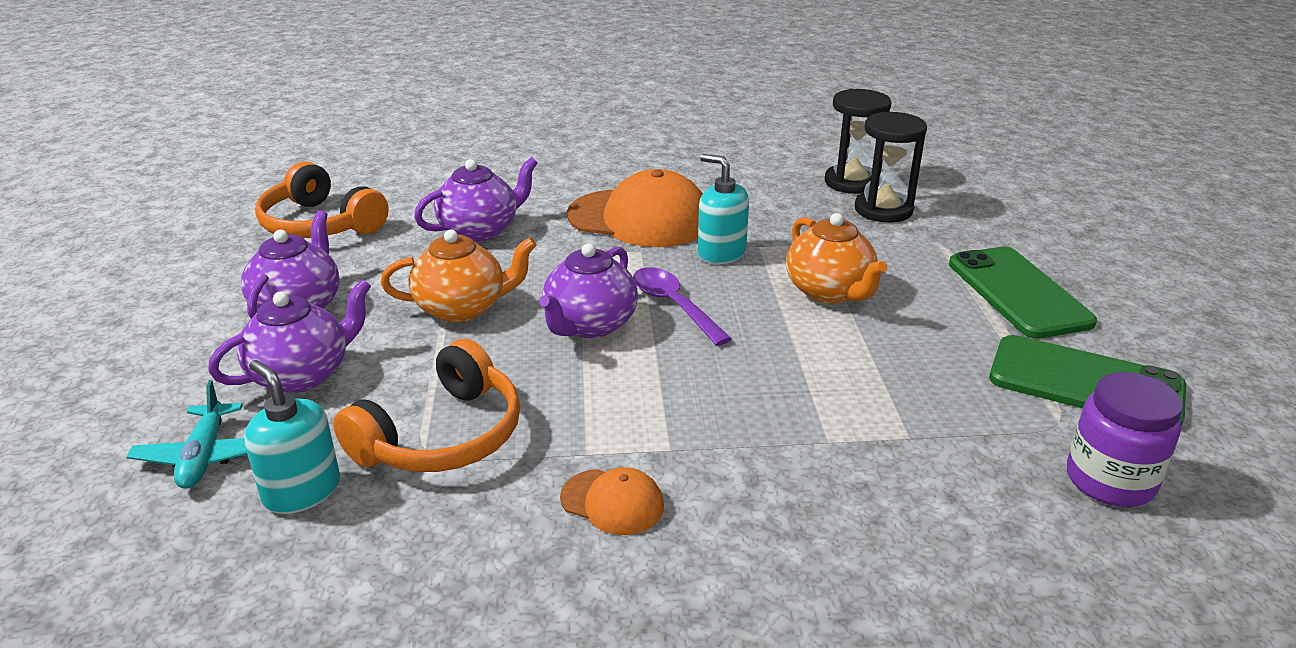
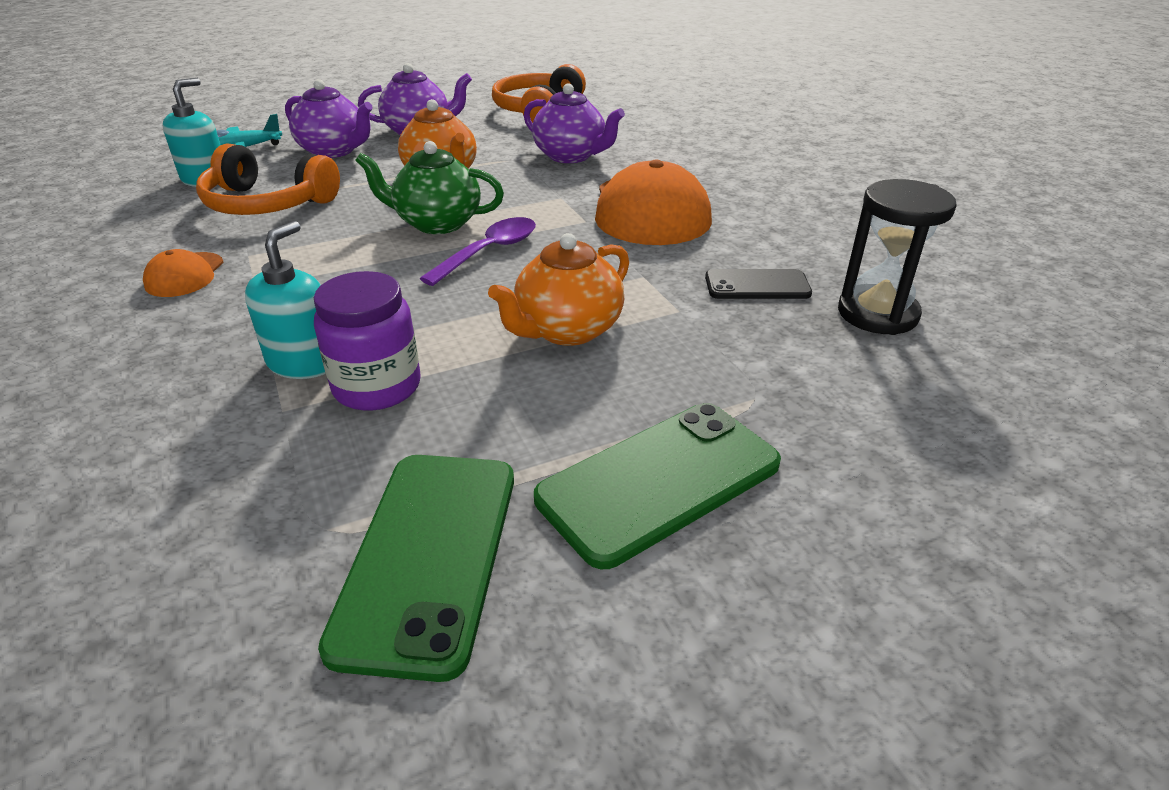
camera: 70 degrees right, 5 degrees up
(589, 325) = (437, 223): purple teapot -> green teapot
(721, 253) = (611, 258): turquoise soap dispenser -> turquoise soap dispenser (304, 362)
(796, 209) = (757, 285): none -> black phone
(883, 210) = (818, 345): black hourglass -> none
(1110, 481) = (197, 579): purple jar -> purple jar (377, 386)

